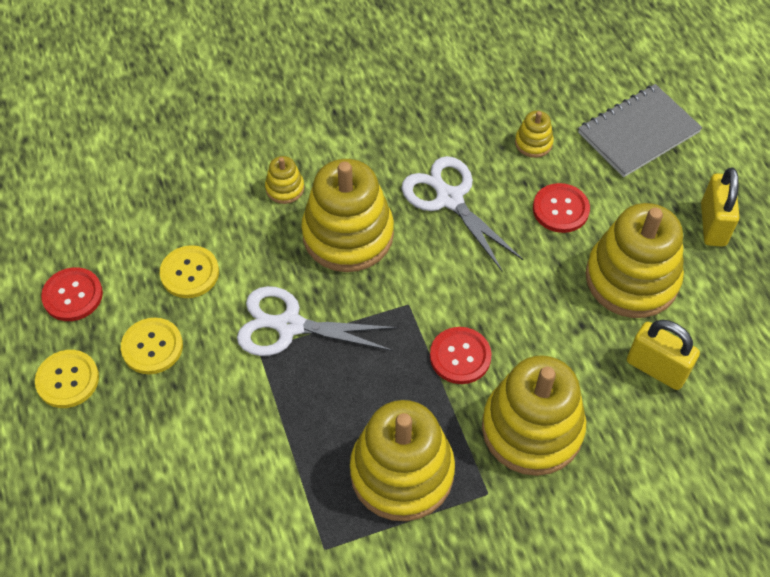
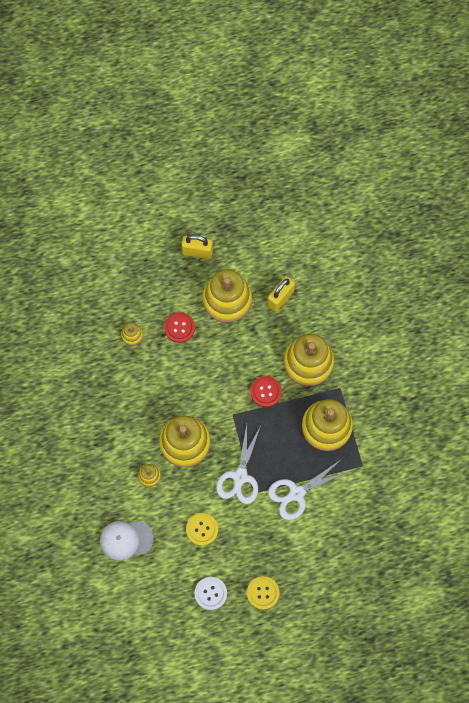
camera: 85 degrees left, 15 degrees up
(72, 295) = (210, 593): red button -> white button
(152, 347) = (247, 549): yellow button -> none
(173, 166) = (126, 539): none -> white cap
(449, 199) = (166, 385): white scissors -> white scissors (296, 493)
(638, 133) = (131, 277): grey notebook -> none

